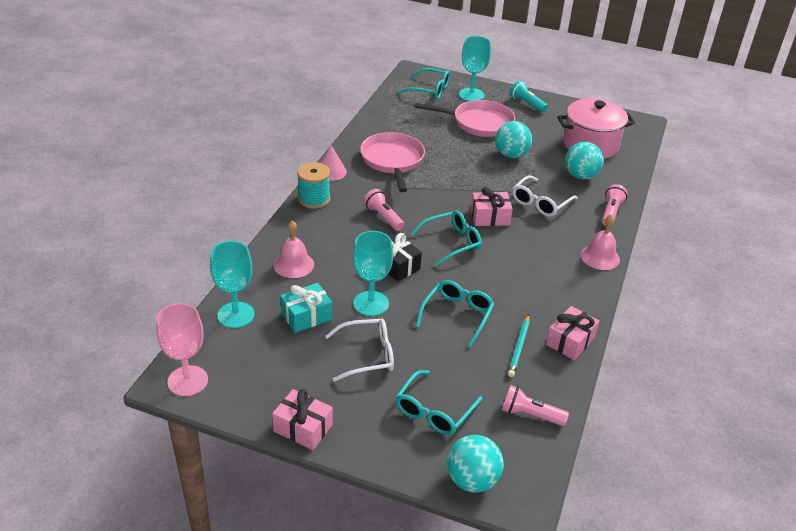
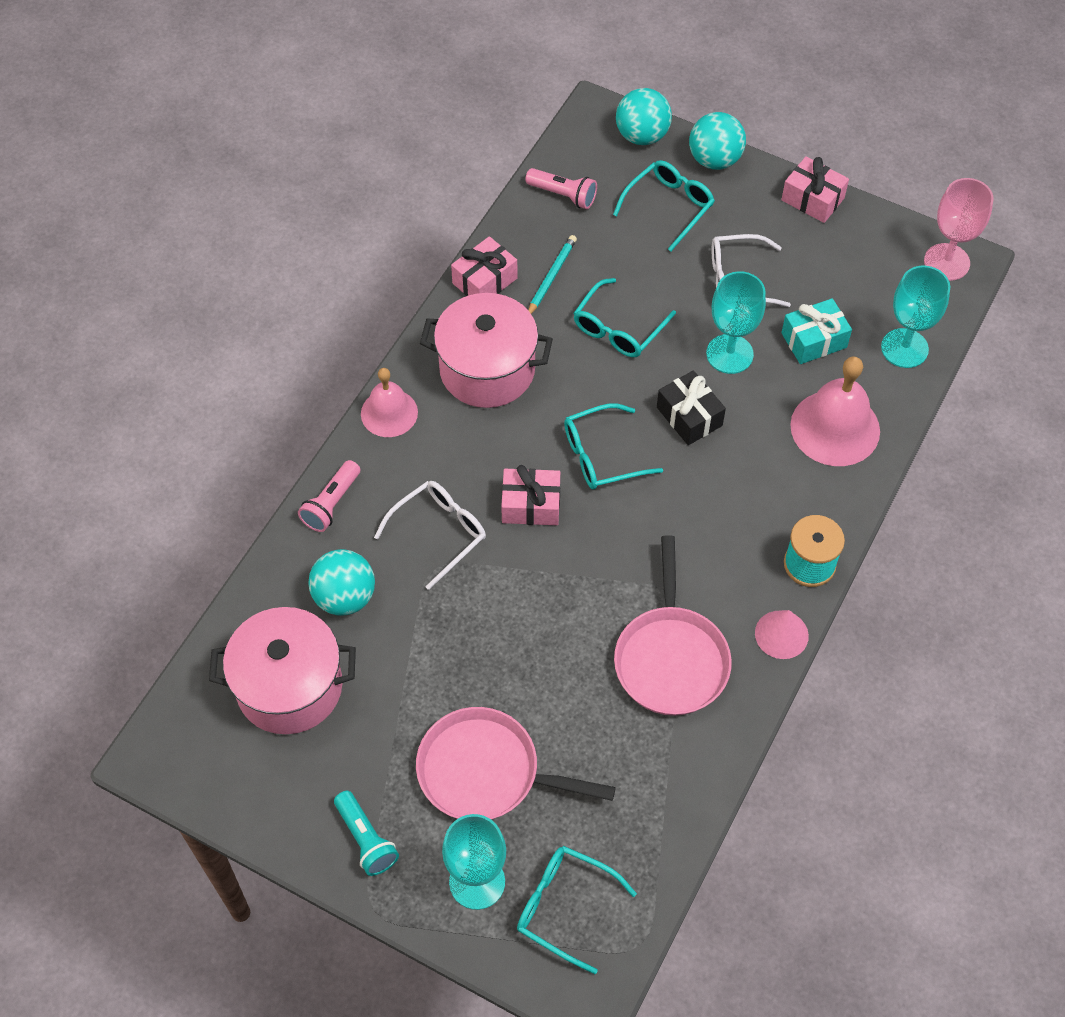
camera: 170 degrees left, 20 degrees up
(293, 264) = (835, 428): pink bell -> pink bell, size x1.55
(383, 217) = (699, 515): pink flashlight -> none
(511, 155) = (451, 664): turquoise ball -> turquoise ball (714, 160)
(544, 284) = (487, 370): none -> pink pot

